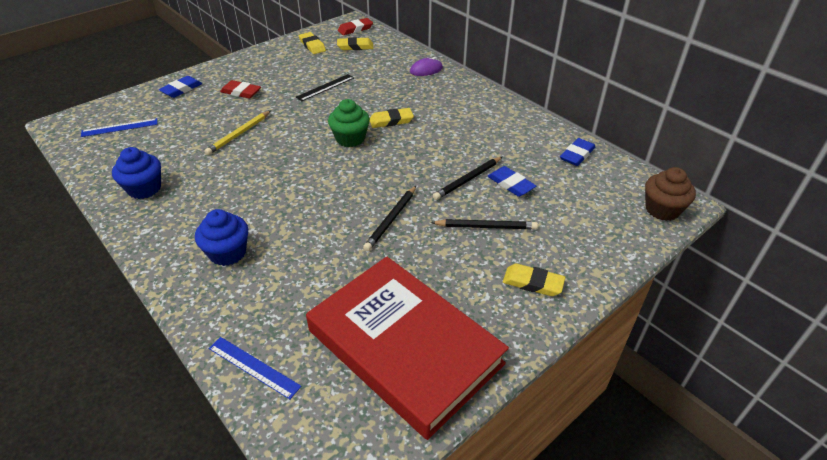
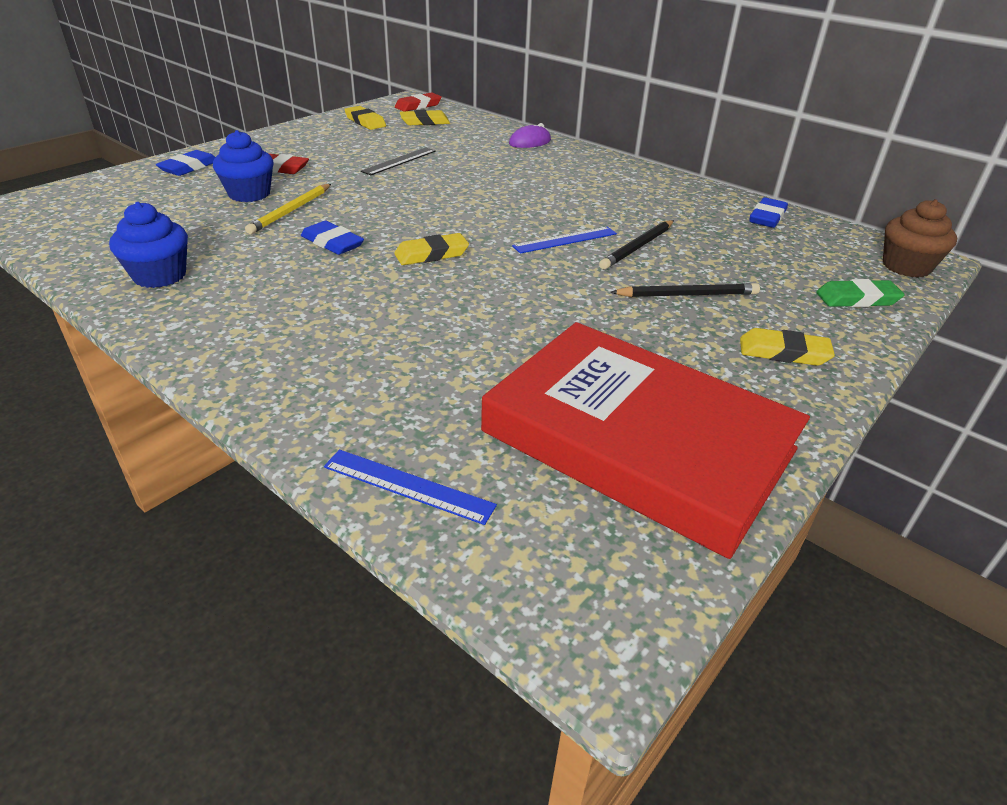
camera: 10 degrees left, 5 degrees down
(119, 127) = (102, 209): blue ruler -> blue ruler (565, 240)
(228, 253) = (317, 344): blue cupcake -> blue cupcake (249, 194)
(350, 139) = (455, 211): green cupcake -> none
(391, 121) = (505, 191): yellow eraser -> yellow eraser (431, 254)
(391, 219) = (550, 293): black pencil -> none
(511, 184) = (697, 249): blue eraser -> blue eraser (332, 243)
(609, 238) = (857, 299): none -> green eraser

